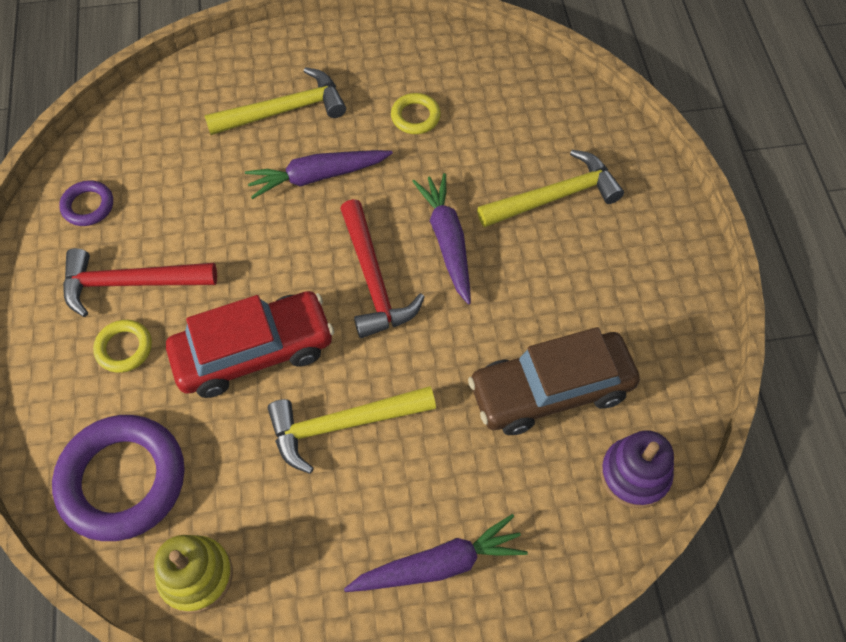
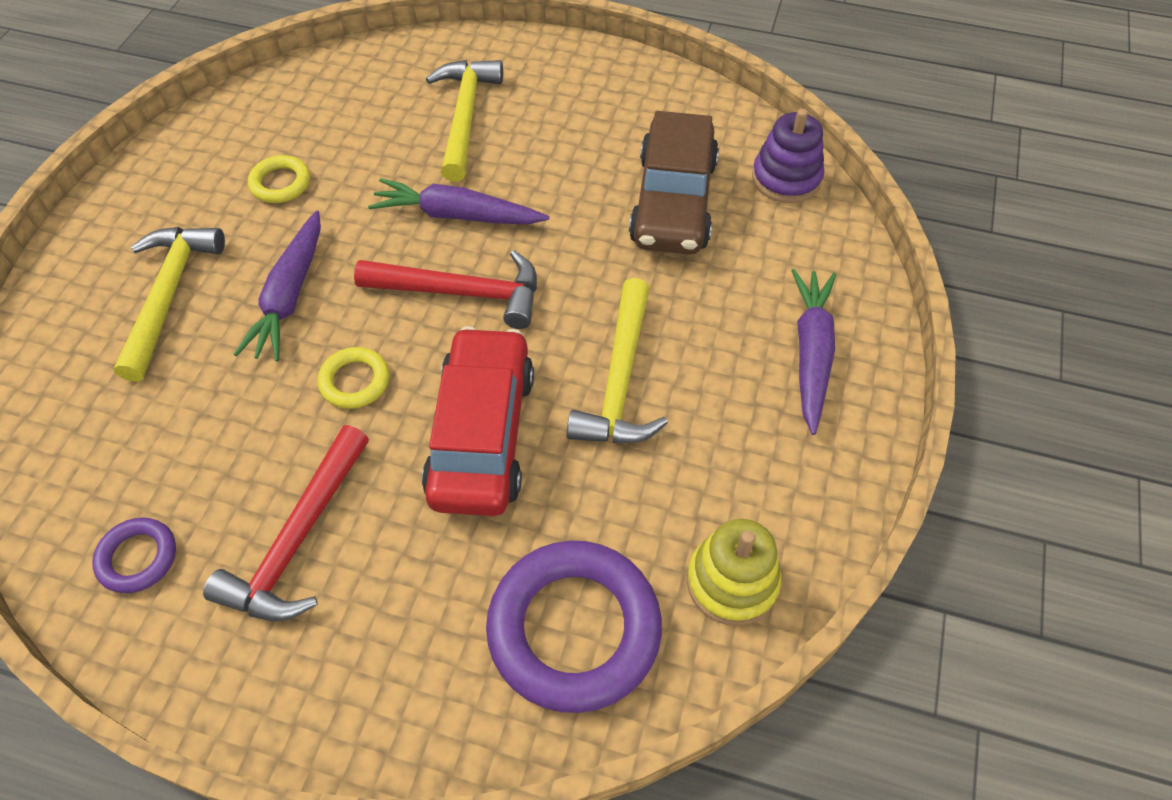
camera: 65 degrees left, 5 degrees down
(124, 348) = (390, 575): yellow ring -> yellow ring (355, 381)

